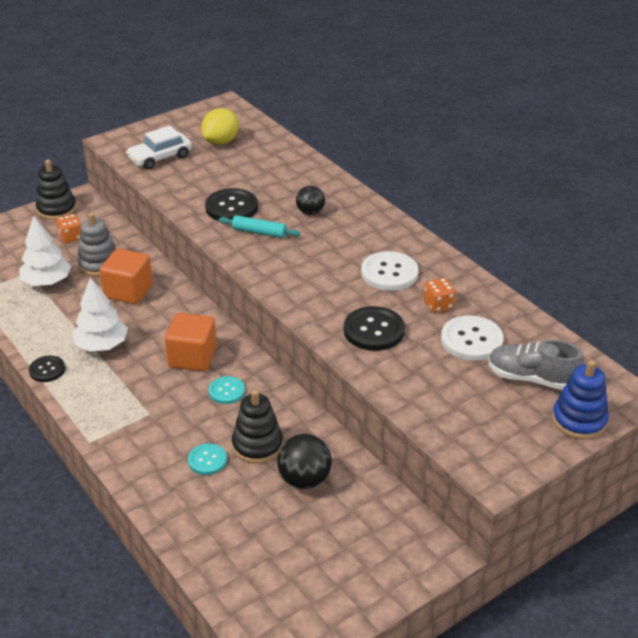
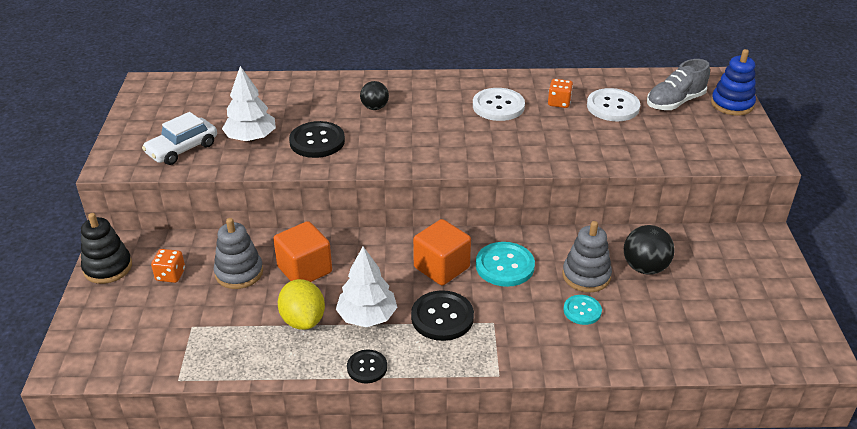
camera: 55 degrees left, 0 degrees up
(47, 282) = (225, 318): white tree -> white tree (251, 138)
(160, 158) = (182, 149): white car -> white car turned 45 degrees clockwise
(221, 141) = (205, 108): yellow lemon -> yellow lemon (303, 320)
(226, 391) = (505, 266): turquoise button -> turquoise button, size x1.65
(257, 445) = (586, 276): black stacking toy -> grey stacking toy
(259, 232) = (372, 142): turquoise rolling pin -> none
(374, 330) = (562, 141): black button -> black button (442, 317)

